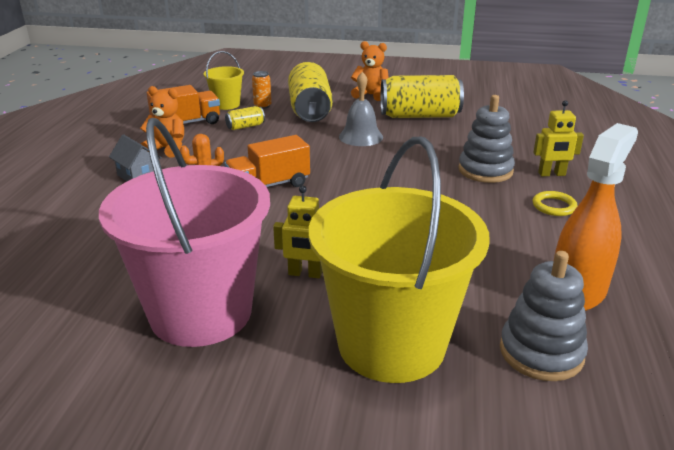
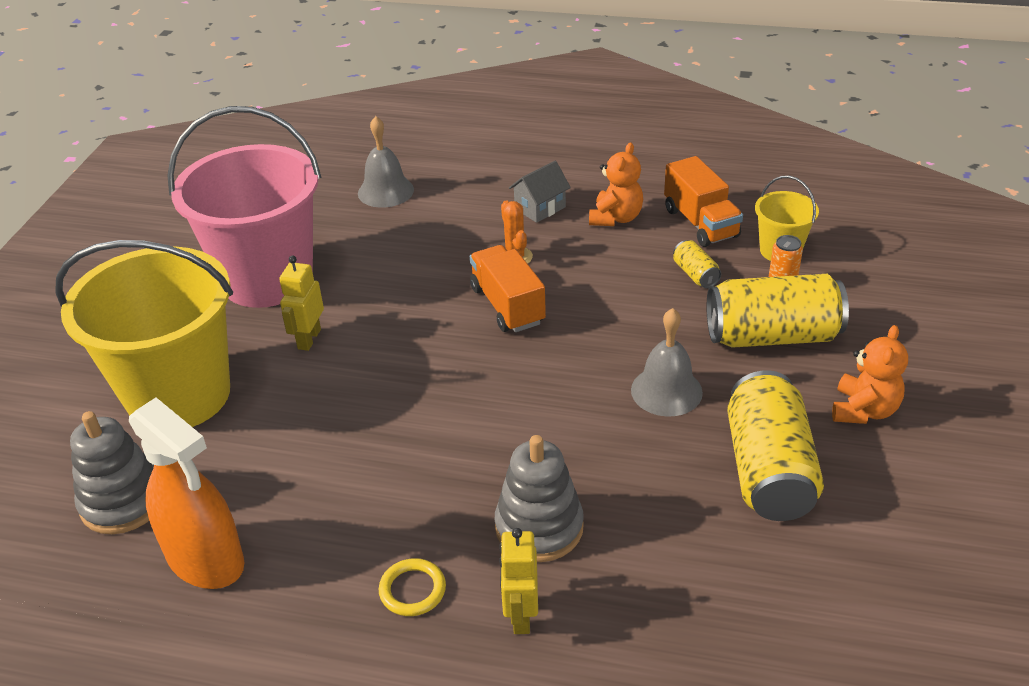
camera: 95 degrees right, 10 degrees up
(64, 253) = (385, 191): none -> grey bell

